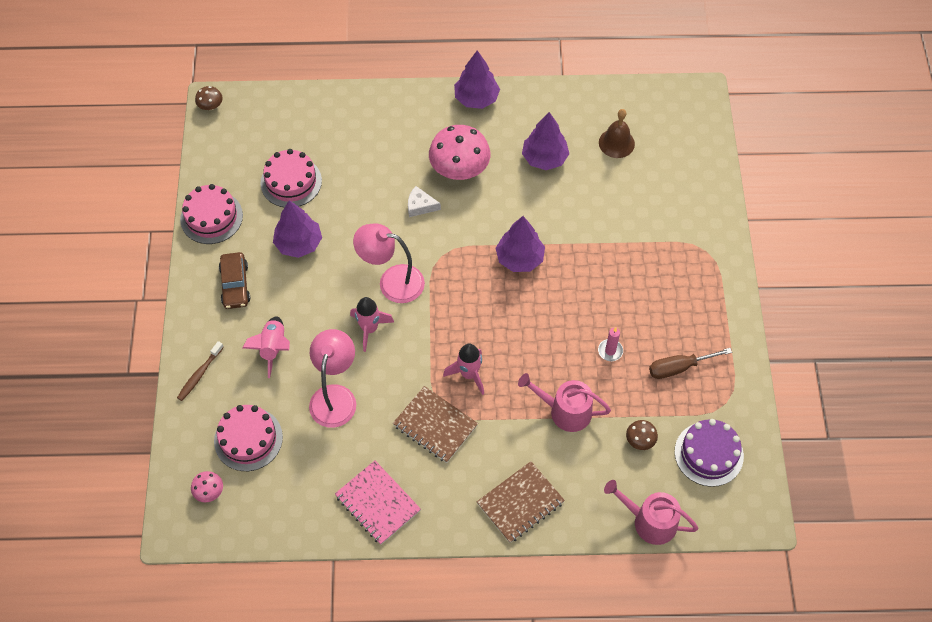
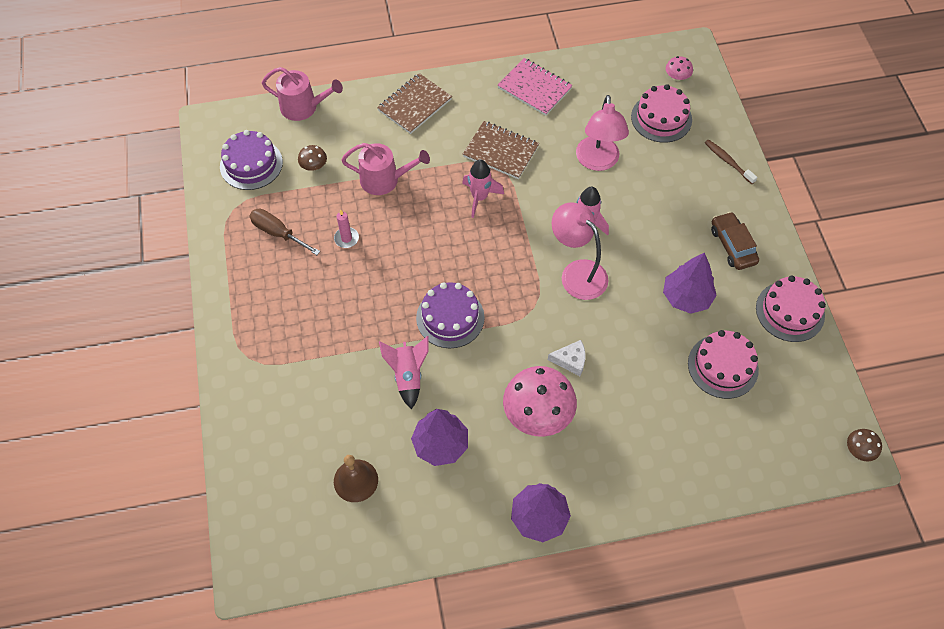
camera: 170 degrees right, 0 degrees up
(199, 374) = (728, 161): brown toothbrush -> brown toothbrush turned 60 degrees counterclockwise
(273, 348) = (670, 193): pink rocket -> pink rocket (408, 376)
(392, 282) = (577, 273): pink lamp -> pink lamp turned 135 degrees counterclockwise
(519, 258) = (450, 317): purple tree -> purple cake
(679, 367) = (278, 233): brown screwdriver -> brown screwdriver turned 120 degrees counterclockwise

